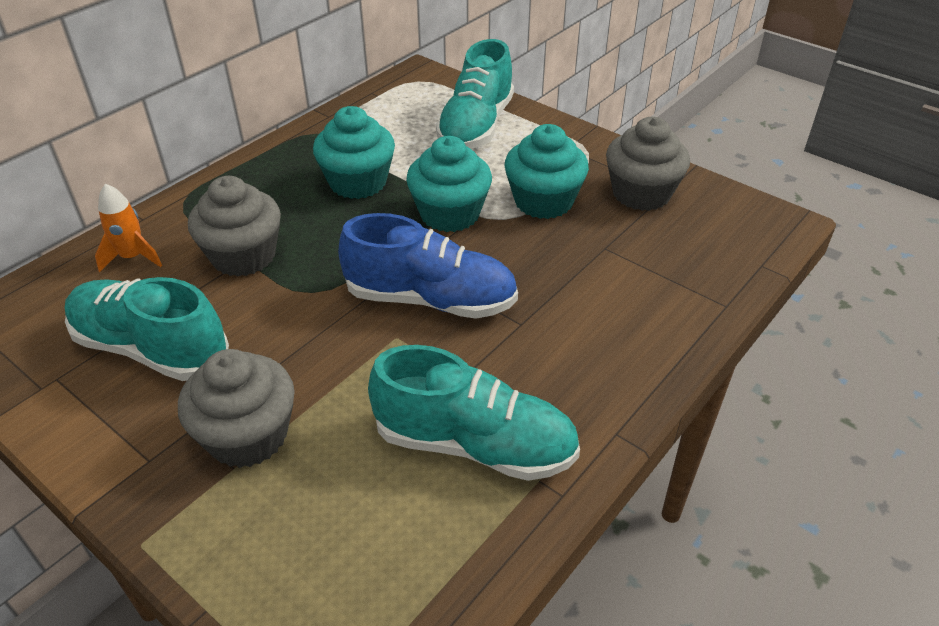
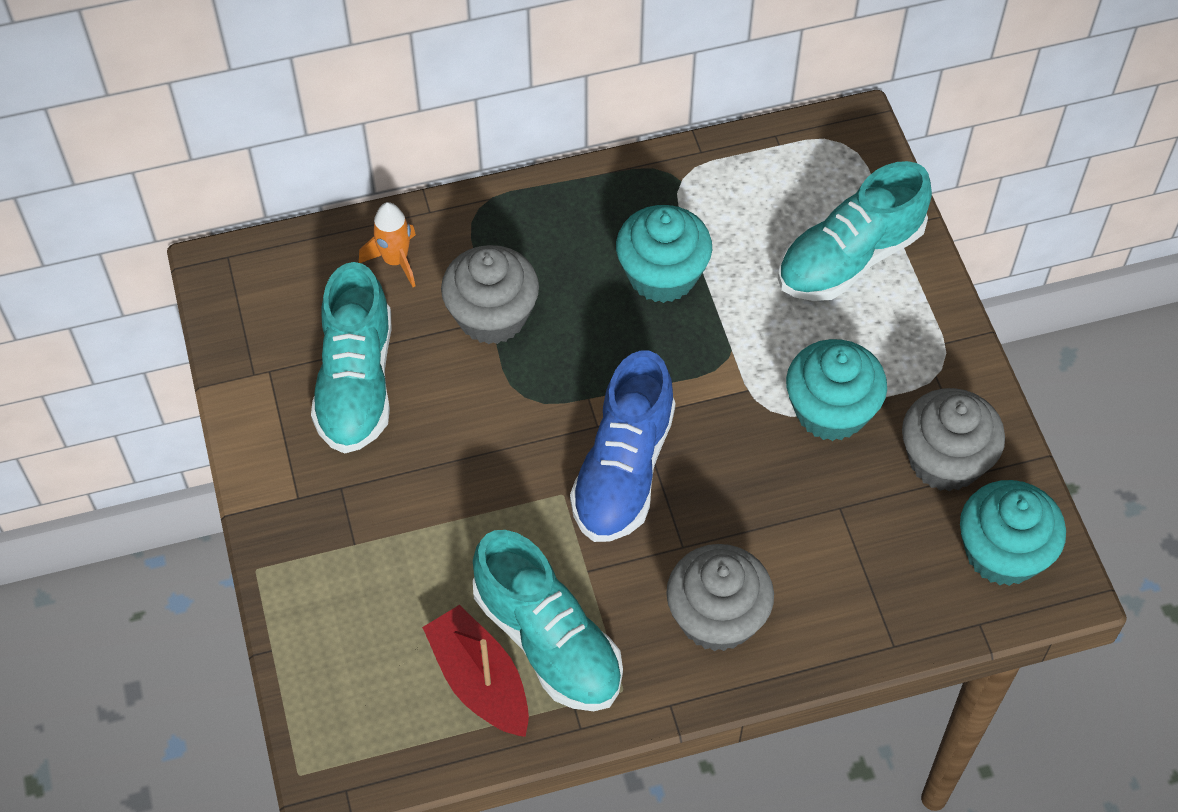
camera: 35 degrees right, 15 degrees up
(151, 348) = (356, 382): turquoise shoe -> turquoise shoe turned 150 degrees counterclockwise
(248, 436) = (381, 521): grey cupcake -> grey cupcake (717, 617)
(431, 299) = (623, 470): blue shoe -> blue shoe turned 60 degrees clockwise
(442, 511) = (480, 681): none -> red boat
(450, 214) = (721, 373): turquoise cupcake -> turquoise cupcake (1002, 553)

